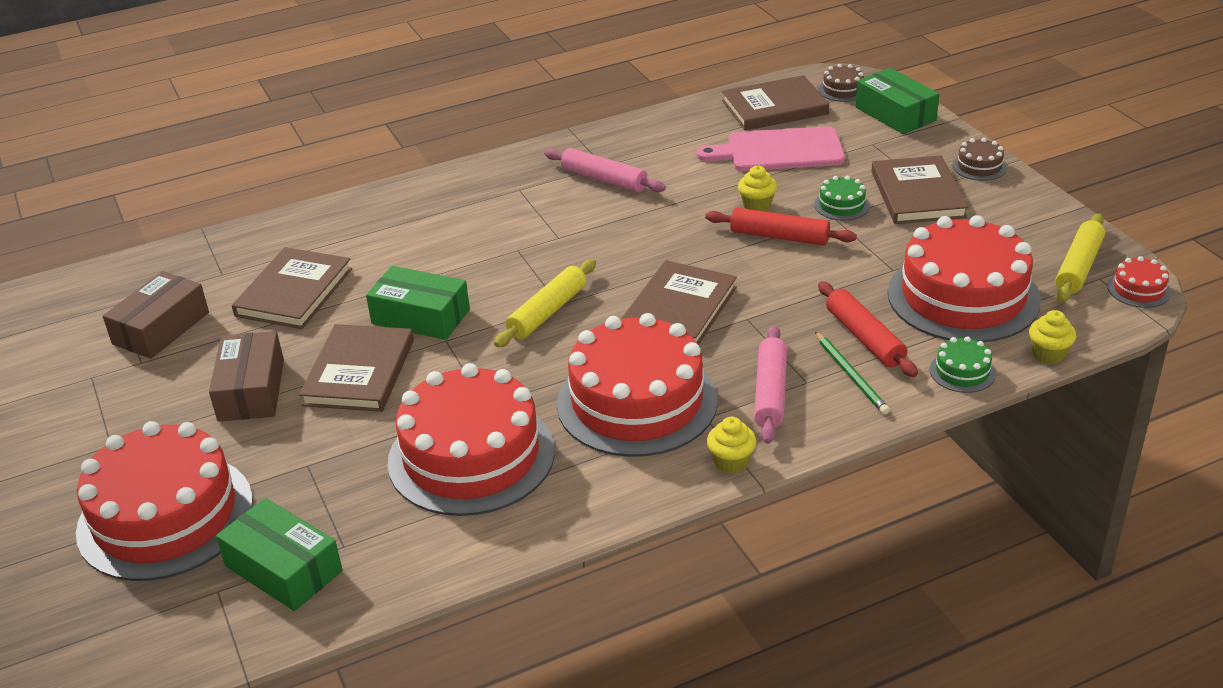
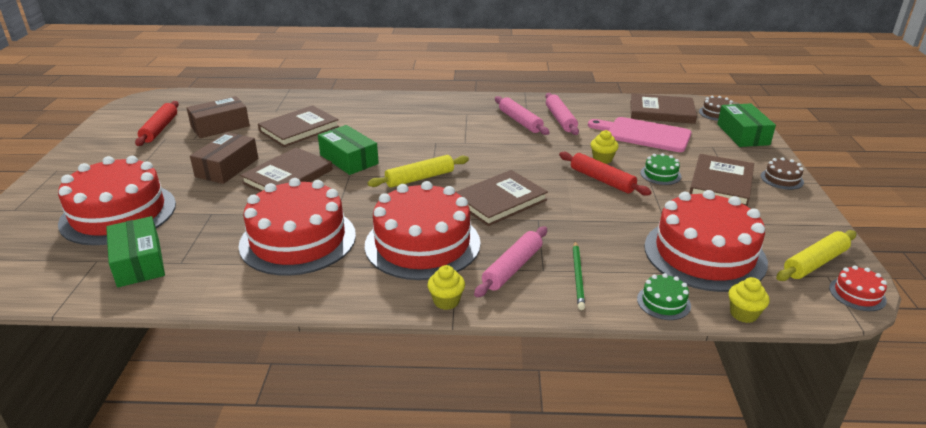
camera: 25 degrees right, 5 degrees down
(655, 160) = (560, 119): none -> pink rolling pin
(864, 338) = (608, 256): red rolling pin -> red rolling pin (159, 129)

